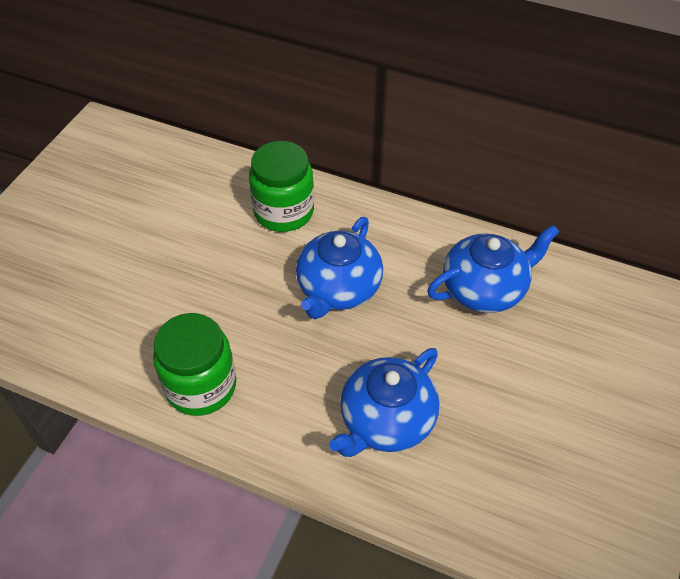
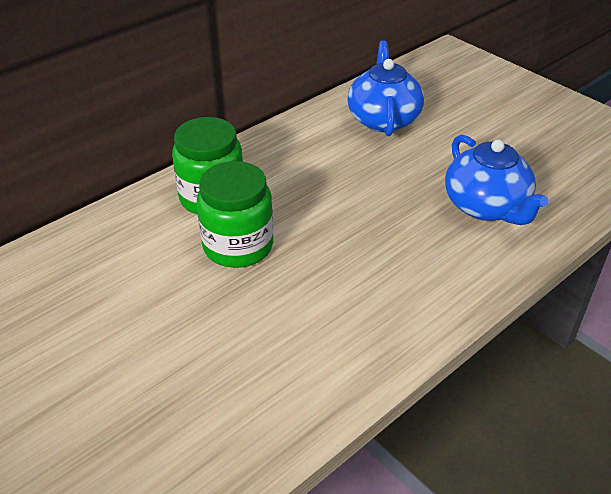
camera: 65 degrees left, 10 degrees down
(201, 386) = (394, 311): green jar -> green jar (238, 246)
(338, 289) = (332, 192): blue teapot -> none

